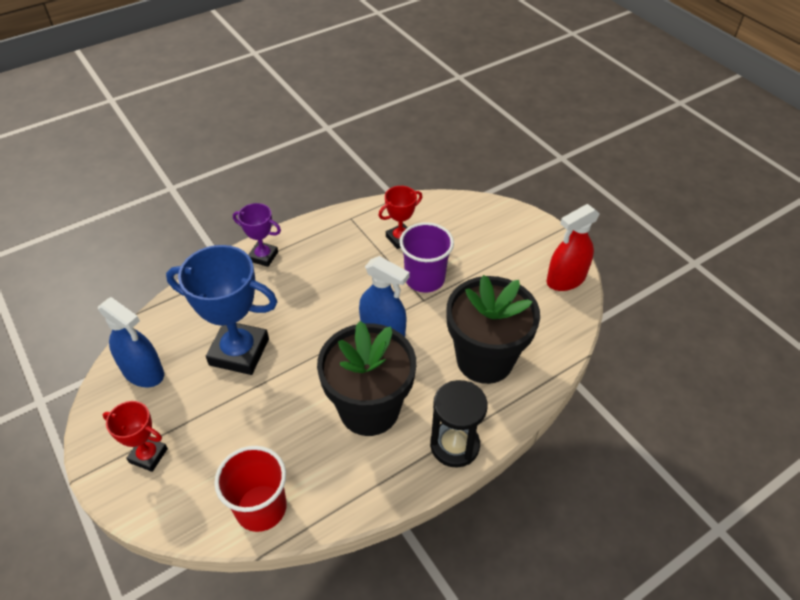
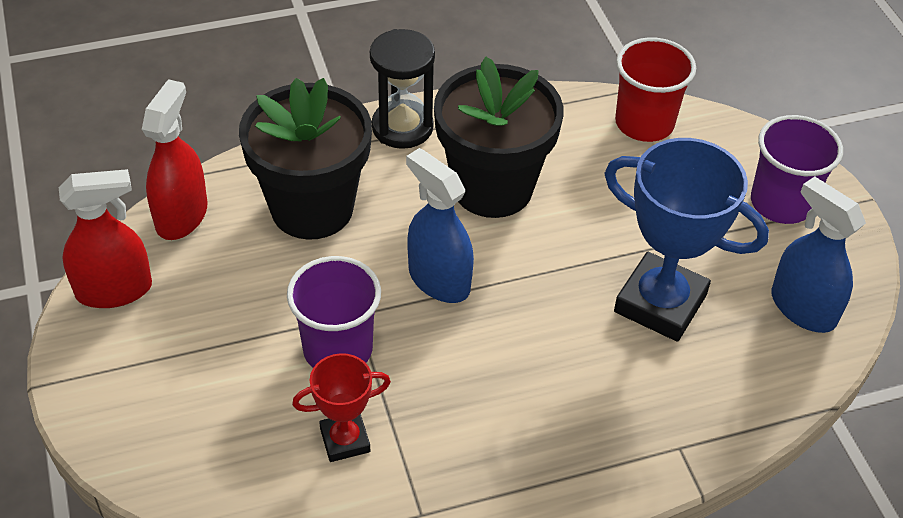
camera: 165 degrees left, 0 degrees up
(148, 455) = (781, 203): red trophy -> purple cup
(263, 256) = (606, 467): purple trophy -> none
(562, 332) = (181, 216): none -> red spray bottle

